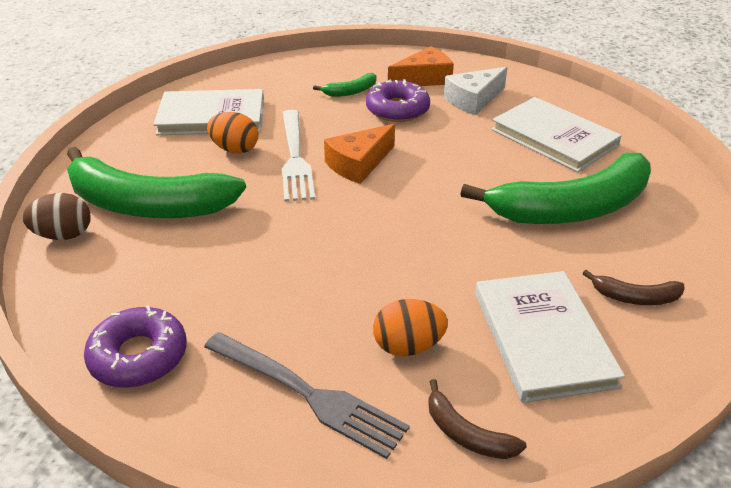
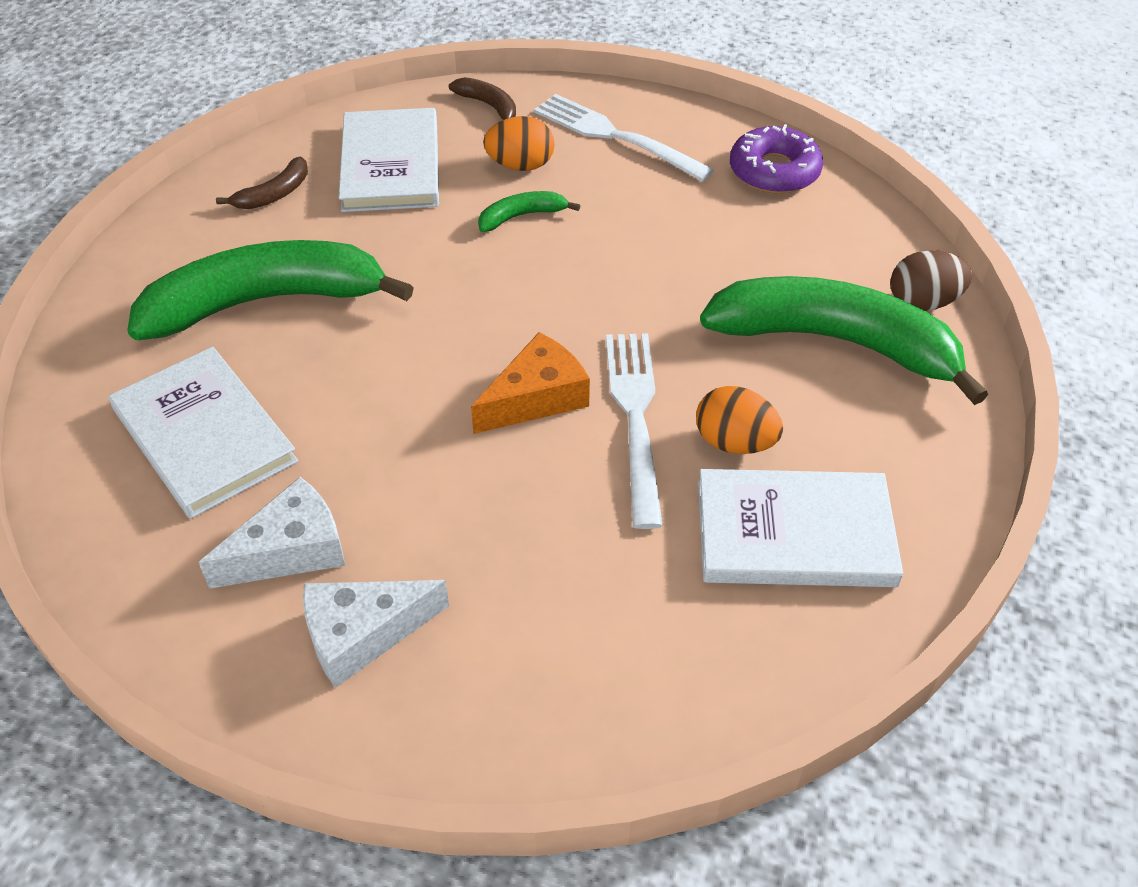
camera: 175 degrees left, 10 degrees up
(307, 394) = (616, 137): grey fork -> white fork
(350, 91) = (527, 597): green banana -> green banana (522, 216)
(397, 109) = (445, 530): purple donut -> none
(424, 79) = (362, 634): orange cheese -> white cheese
(635, 297) = (274, 194): brown banana -> brown banana turned 120 degrees clockwise

